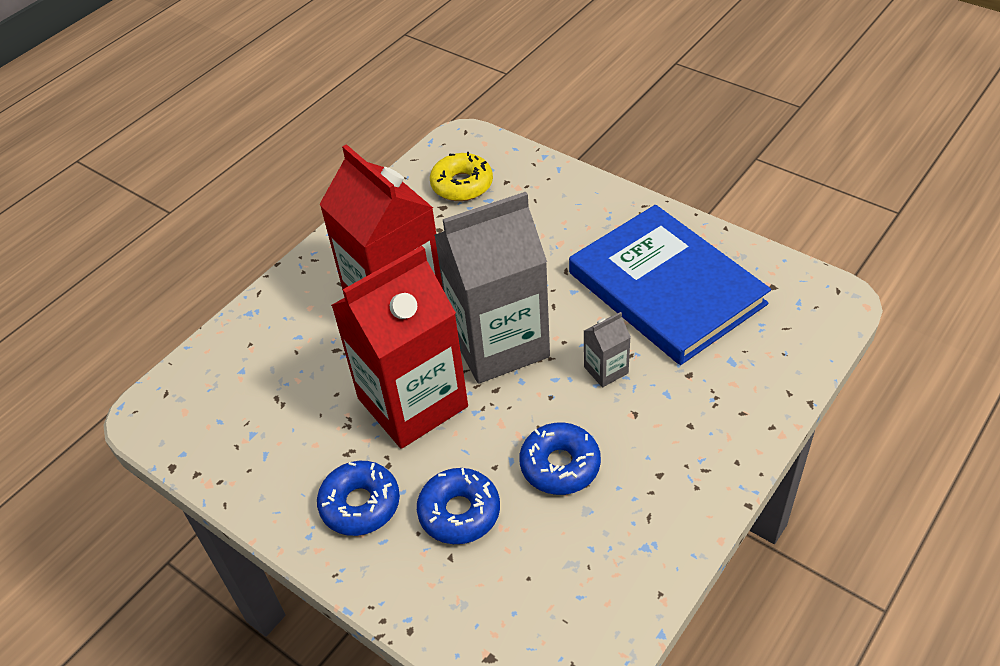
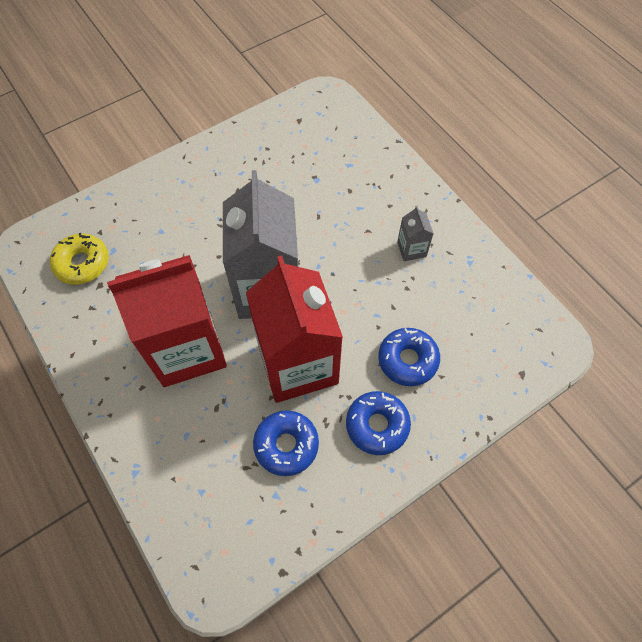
camera: 75 degrees left, 15 degrees up
(560, 465) = (392, 287): blue donut -> blue donut (286, 445)
(606, 370) = (324, 233): grey carton -> grey carton (411, 249)
(666, 288) = (270, 174): blue book -> none

